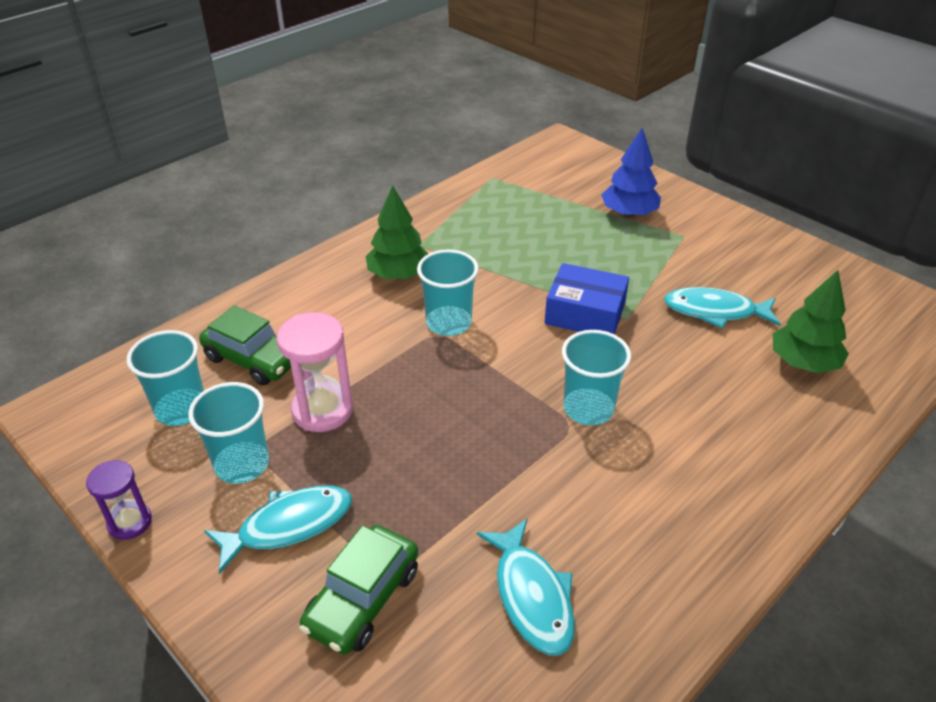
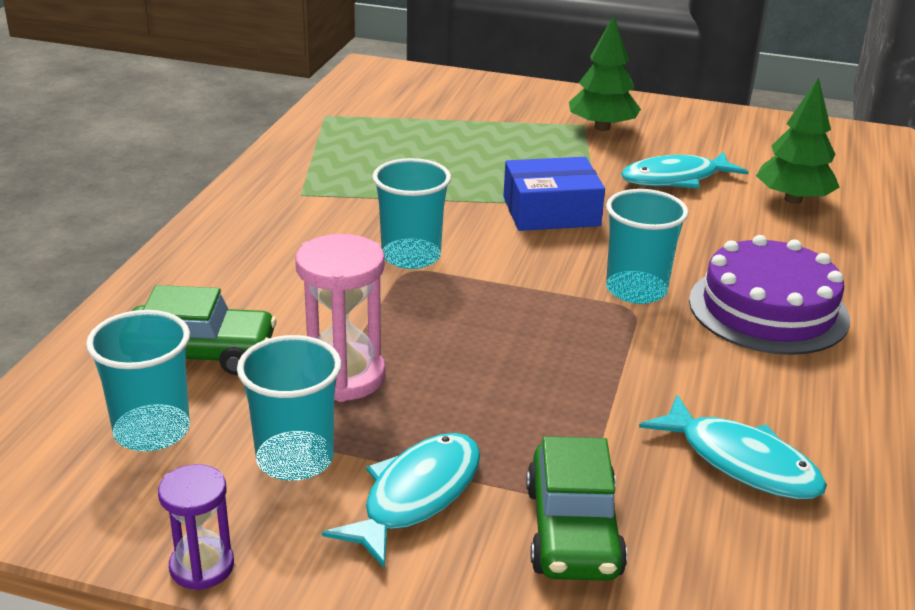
camera: 30 degrees left, 10 degrees down
(398, 275) = (305, 227): green tree -> green tree (602, 127)
(628, 213) = (509, 117): blue tree -> none
(680, 465) = (768, 309): none -> purple cake

